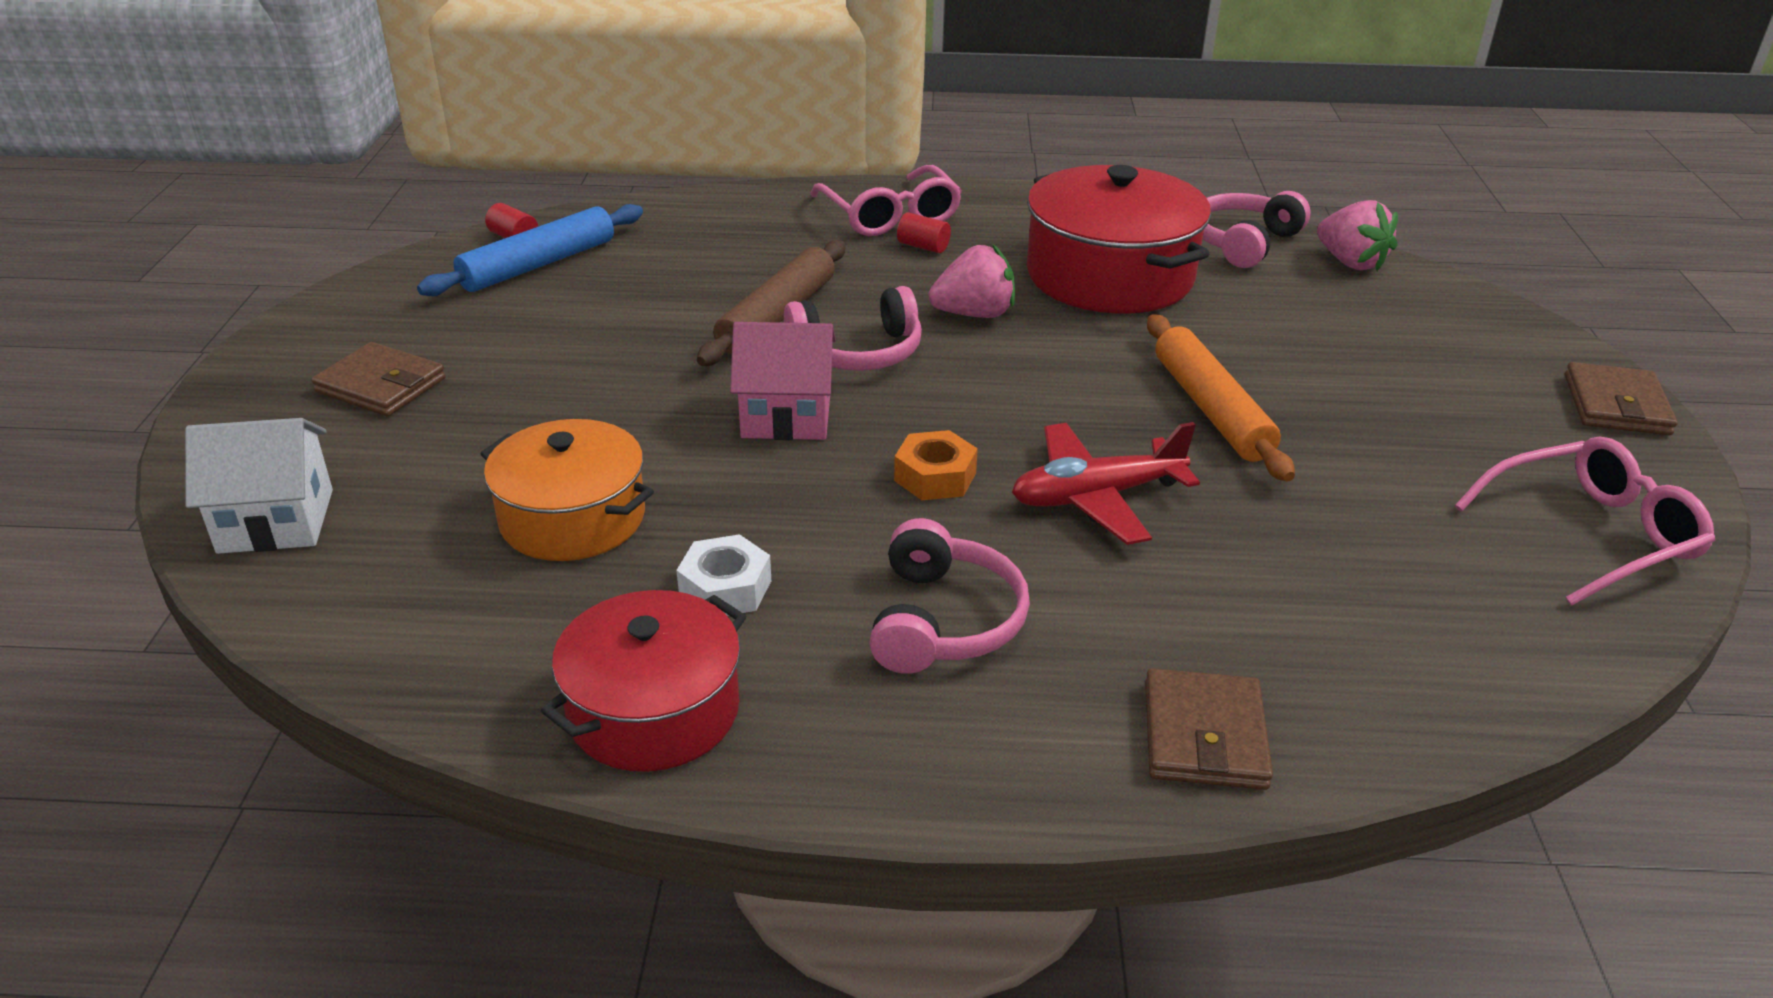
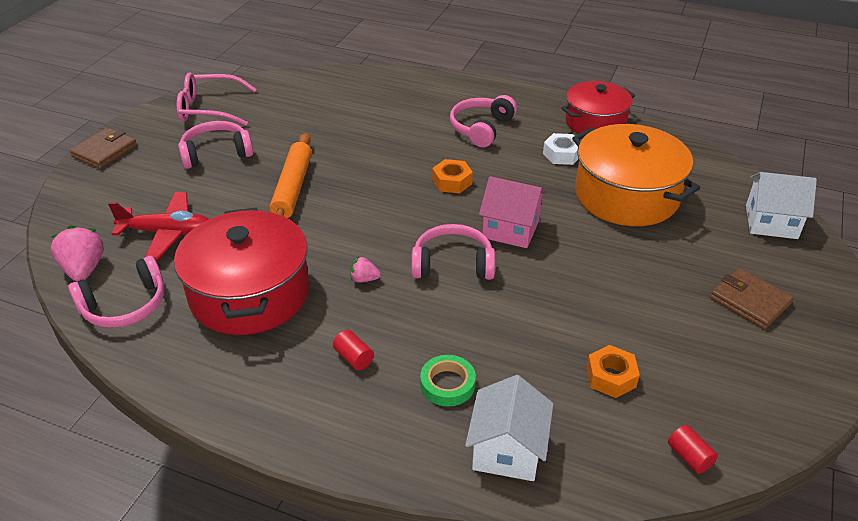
camera: 160 degrees left, 5 degrees up
(539, 264) = (662, 409): blue rolling pin -> none
(572, 518) = (626, 195): orange pot -> orange pot, size x1.53
(602, 279) = (611, 377): none -> orange nut
(713, 214) = (507, 450): none -> white house
(776, 316) = (492, 306): brown rolling pin -> none
(799, 245) = (447, 384): none -> green tape
(890, 215) = (355, 408): pink glasses -> none
(974, 314) = (364, 279): pink strawberry -> pink strawberry, size x0.53
(1096, 497) = (387, 159): red plane -> red plane (167, 232)
(1204, 735) = (417, 85): brown wallet -> none
(1424, 441) = (216, 153): none -> pink headphones

